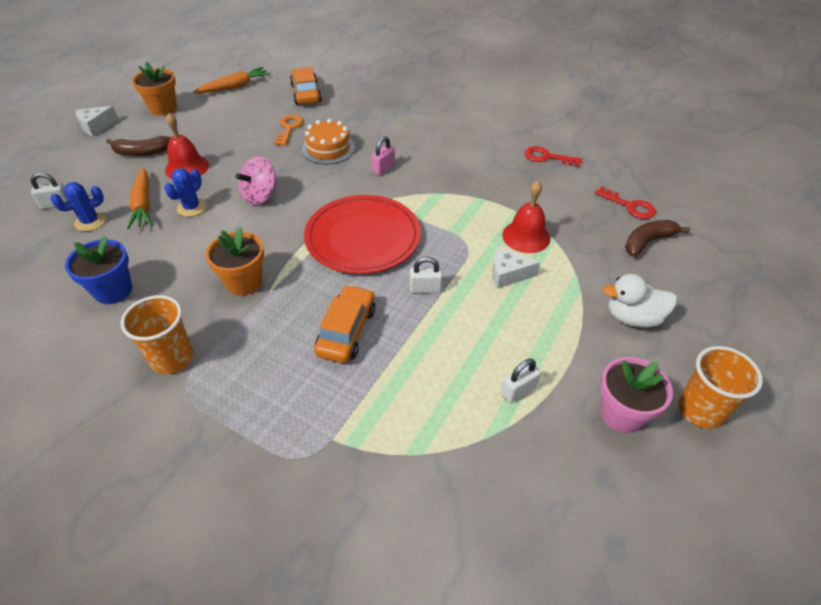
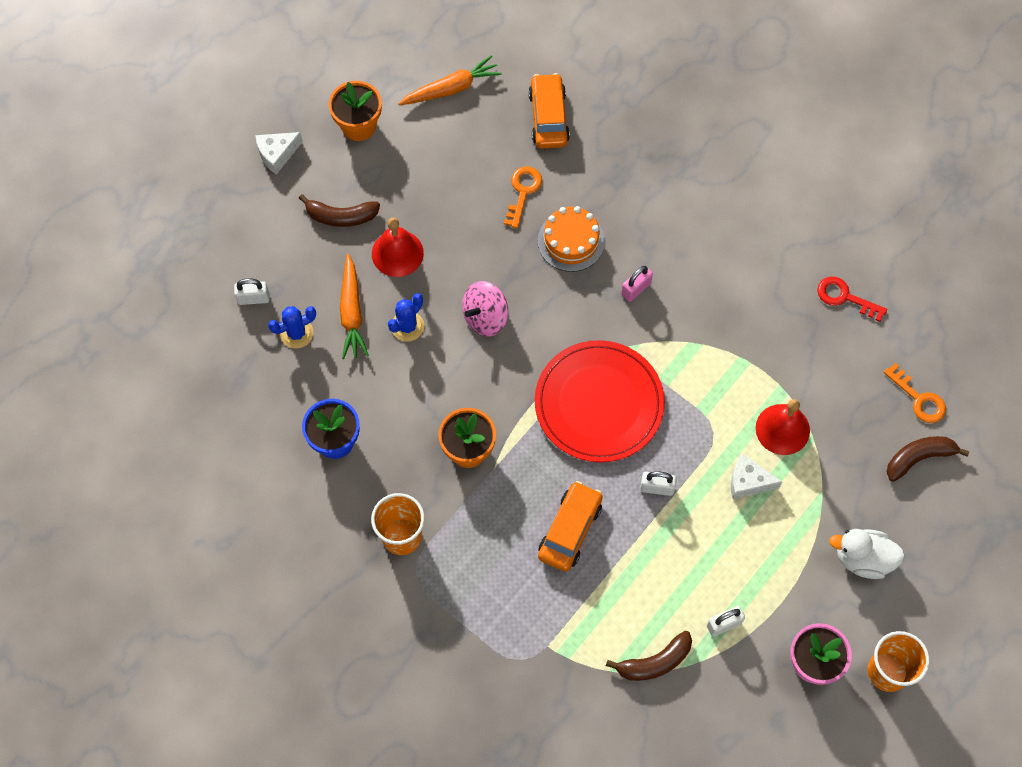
camera: 10 degrees right, 20 degrees up
(454, 438) = (655, 662): none -> brown banana
(629, 206) = (919, 399): red key -> orange key

